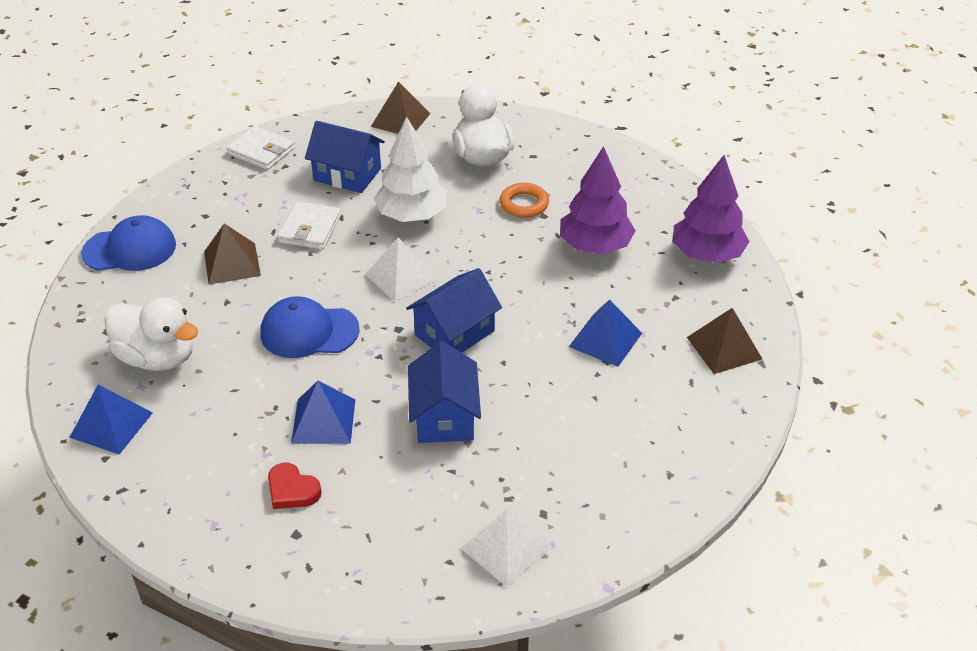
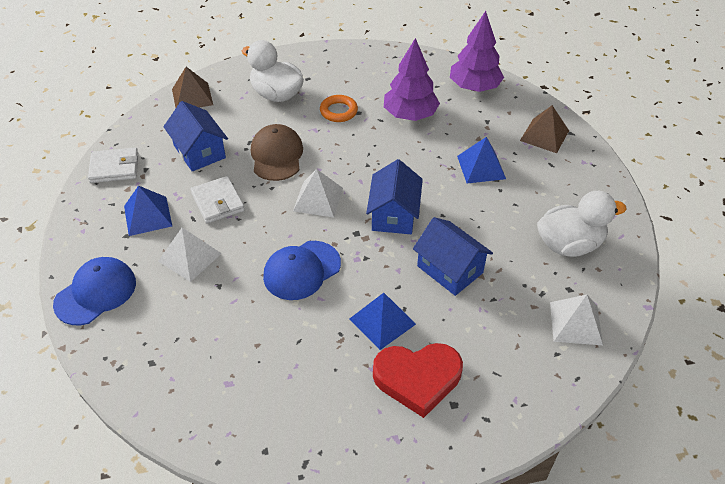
camera: 40 degrees left, 5 degrees up
(111, 425) = (240, 425): blue pyramid -> blue pyramid (147, 216)
(158, 357) = (216, 355): white duck -> white duck (569, 244)
(232, 263) = (190, 257): brown pyramid -> white pyramid
(292, 490) = (417, 379): red heart -> red heart, size x1.85
(347, 174) = (199, 152): blue house -> blue house turned 75 degrees clockwise
(412, 215) = (277, 155): white tree -> brown cap

